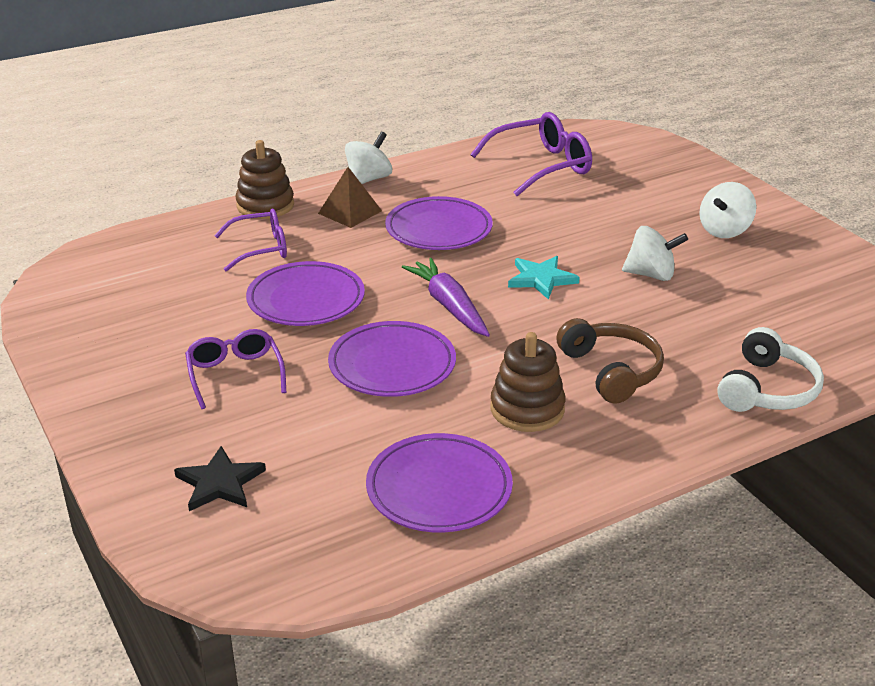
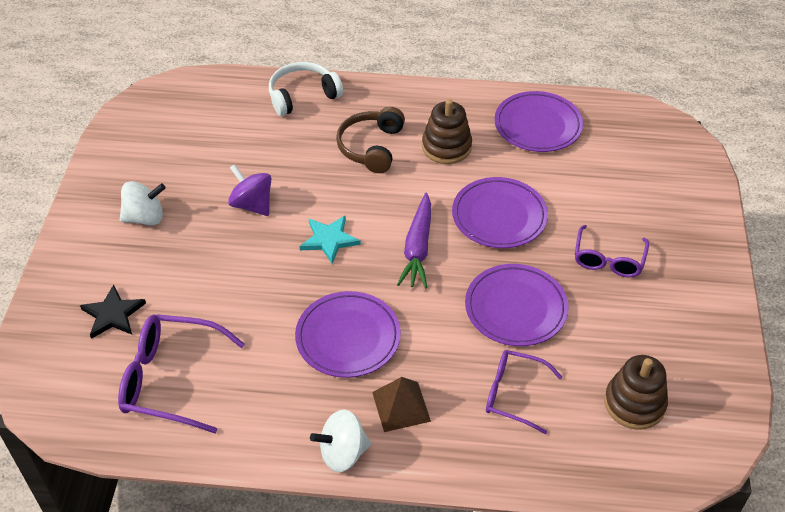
camera: 145 degrees left, 15 degrees up
(219, 483) = (657, 183): black star -> black star (113, 314)
(265, 205) = (470, 463): brown stacking toy -> brown stacking toy (634, 403)
(651, 275) = (252, 204): white spinning top -> purple spinning top

